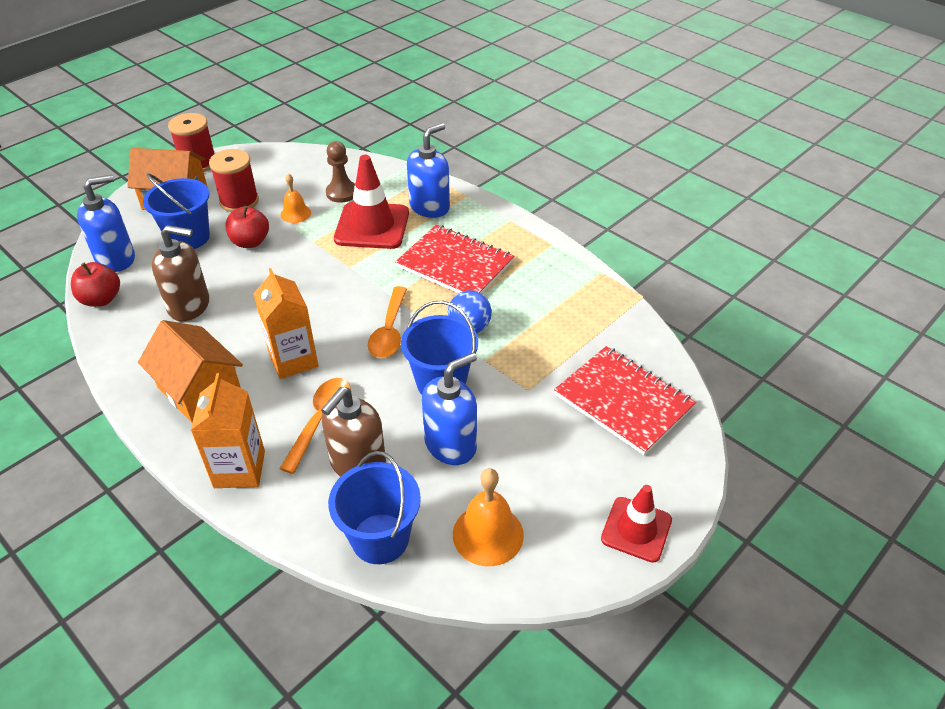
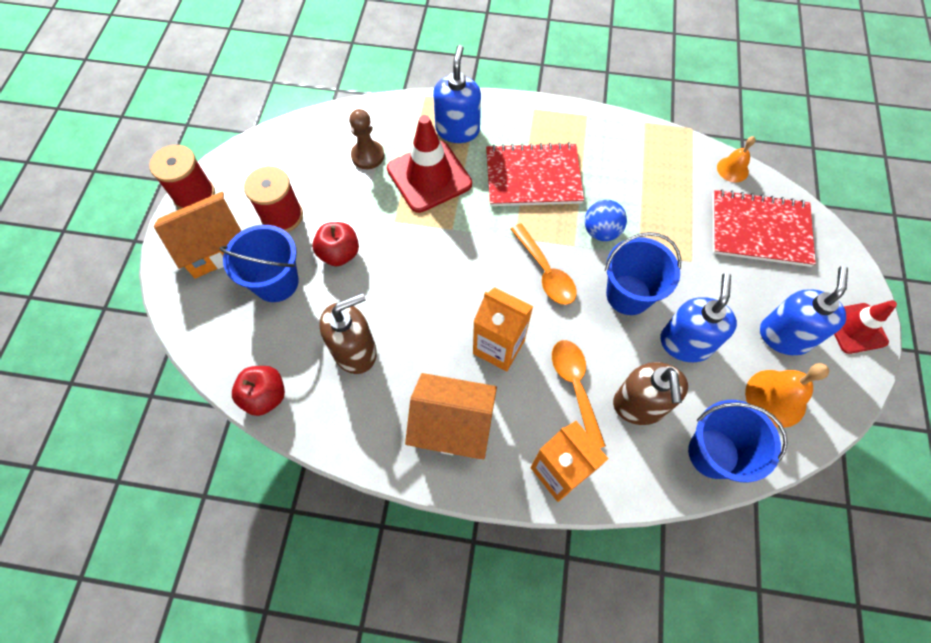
camera: 35 degrees left, 20 degrees up
(116, 259) = (230, 346): blue soap dispenser -> blue soap dispenser (784, 336)
(295, 213) = (349, 200): orange bell -> orange bell (732, 169)

